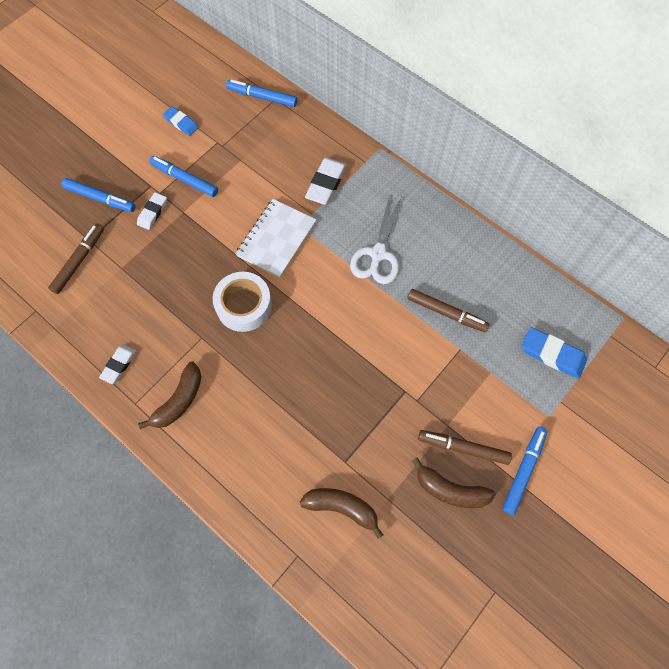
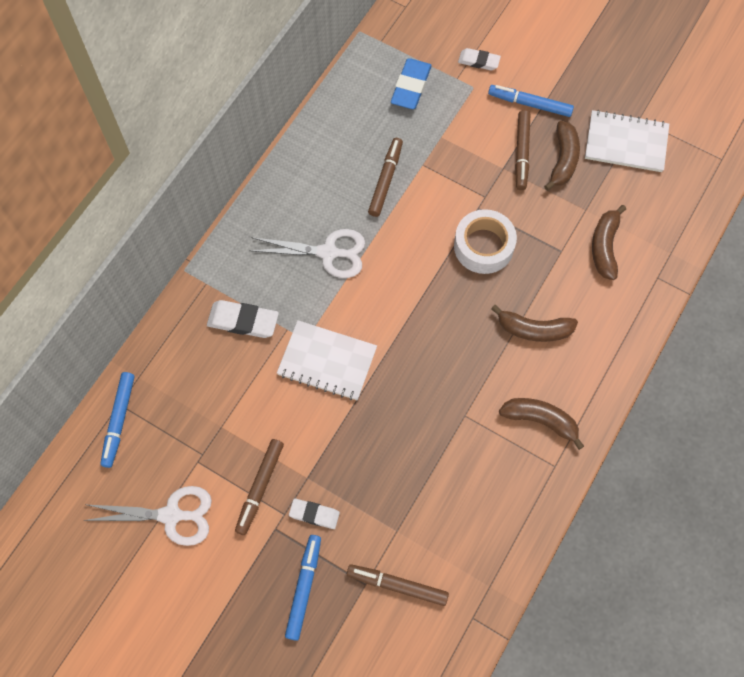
camera: 100 degrees left, 0 degrees up
(119, 365) = (516, 496): white eraser -> white eraser (478, 61)
(181, 123) = (172, 515): blue eraser -> white scissors
(184, 179) = (260, 488): blue marker -> brown marker
(244, 305) = (417, 379): white tape -> white tape (483, 246)
(267, 415) = (534, 329): none -> brown banana
(464, 567) = (626, 143): none -> white notebook

